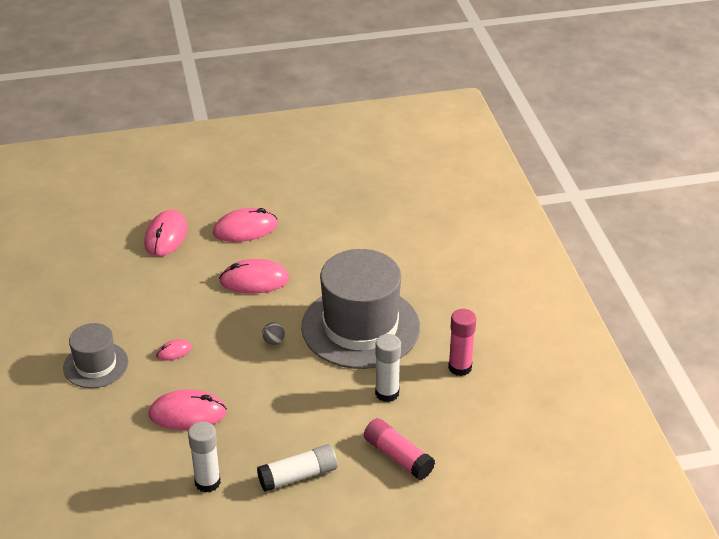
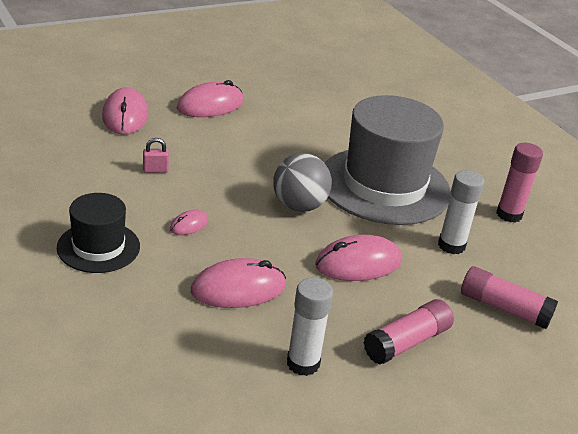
camera: 20 degrees left, 5 degrees down
(96, 365) = (98, 247): grey hat -> black hat
(169, 295) = (155, 170): none -> pink padlock
(254, 280) = (245, 150): pink mouse -> pink mouse (358, 263)
(273, 341) = (299, 206): grey ball -> grey ball, size x2.20
(298, 476) = (407, 342): white glue stick -> pink glue stick

